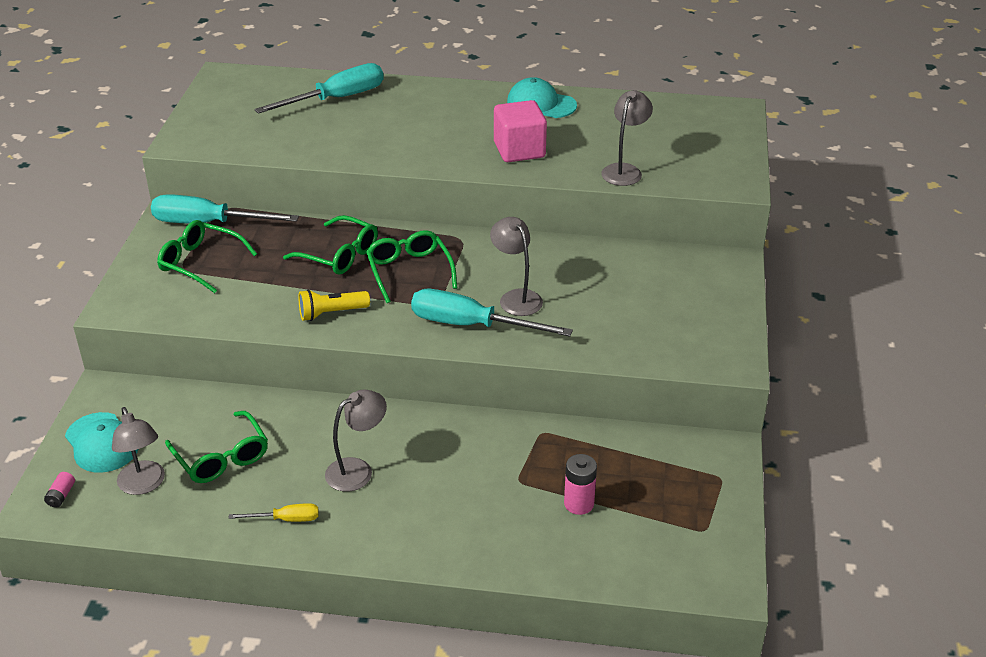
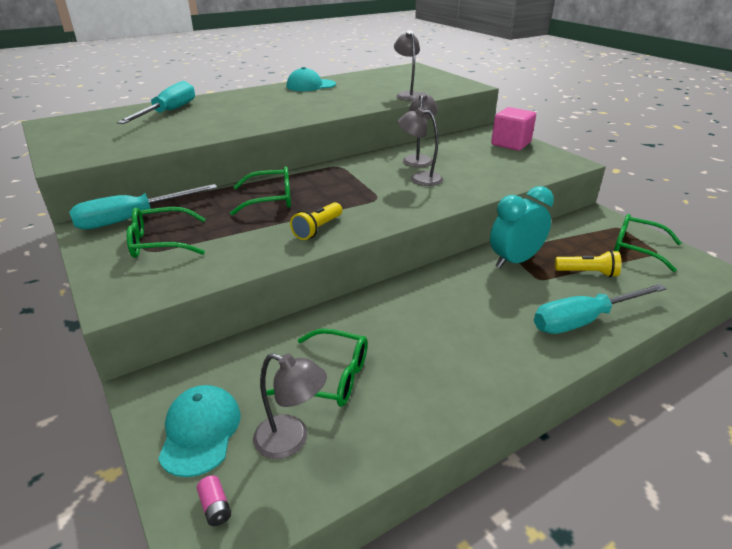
camera: 40 degrees left, 5 degrees down
(102, 443) = (200, 431): turquoise cap -> turquoise cap turned 105 degrees counterclockwise
(286, 519) = (446, 389): yellow screwdriver -> none
(357, 470) = (442, 327): grey lamp -> grey lamp (418, 159)
(409, 271) = (333, 190): green glasses -> green glasses (636, 248)
(471, 325) = (418, 199): turquoise screwdriver -> turquoise screwdriver (583, 320)
(519, 150) = (335, 102): pink cube -> pink cube (510, 144)
(527, 448) = (514, 261): none -> turquoise clock
(579, 504) = (587, 273): pink battery -> yellow flashlight

